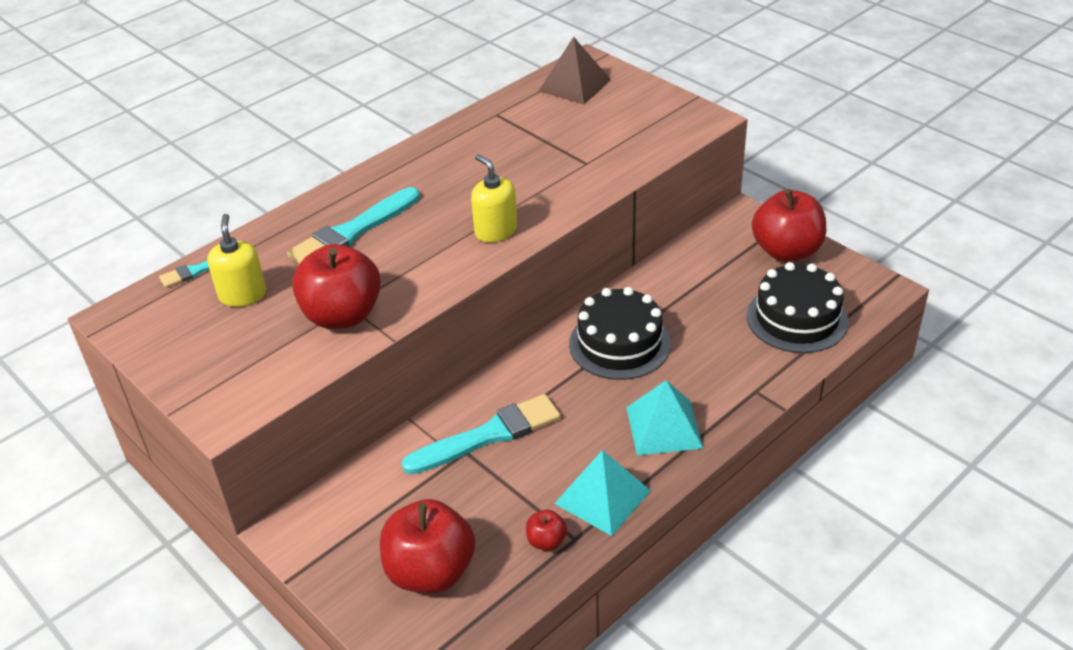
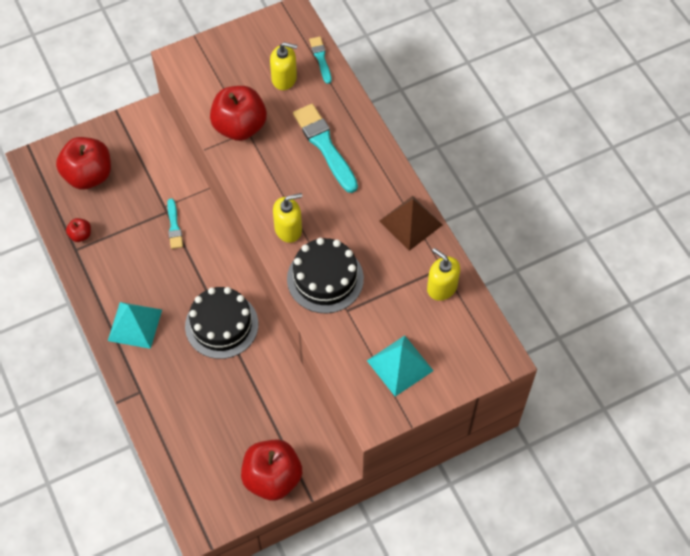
camera: 105 degrees right, 20 degrees up
(488, 435) = (174, 226): turquoise brush -> turquoise brush, size x0.54
(522, 109) = (442, 287): none -> yellow soap dispenser
(574, 85) = (465, 337): brown pyramid -> brown pyramid (410, 223)
(602, 497) = (97, 272): turquoise pyramid -> turquoise pyramid (400, 365)
(797, 318) = (196, 450): black cake -> black cake (325, 279)

